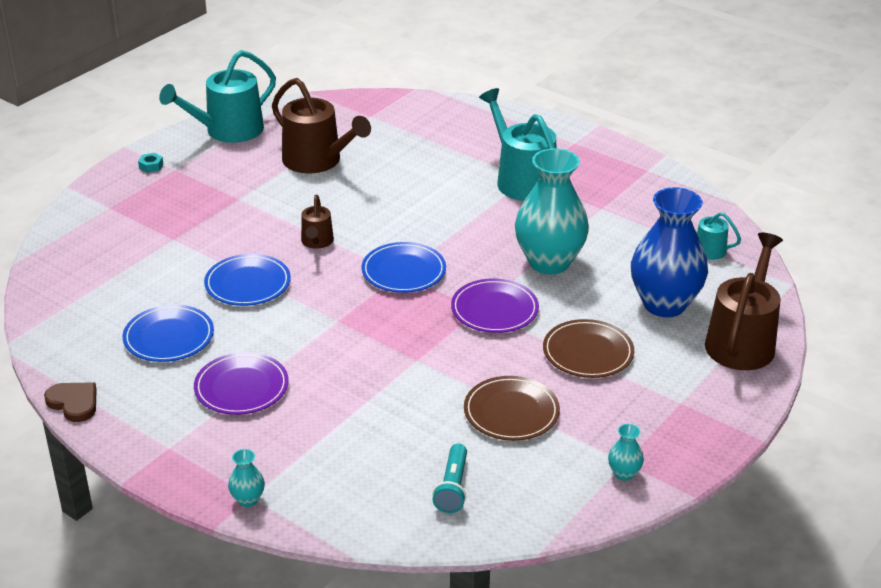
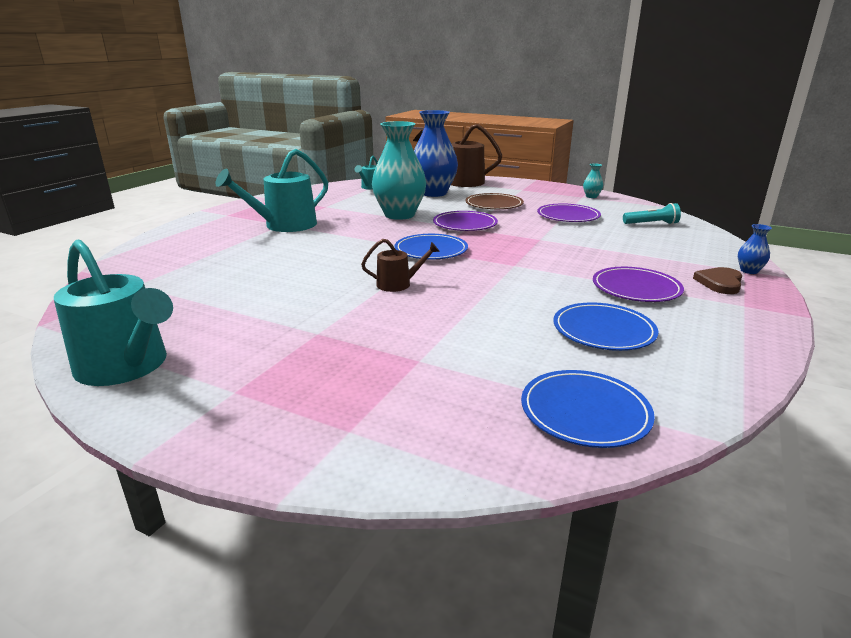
camera: 100 degrees left, 10 degrees down
(74, 403) = (760, 363): brown heart -> brown heart (720, 283)
(151, 166) = (220, 416): turquoise nut -> none
(248, 283) = (485, 305): blue plate -> blue plate (585, 412)
(248, 499) = (749, 271): turquoise vase -> blue vase
(317, 161) = (233, 300): brown watering can -> none
(511, 412) = (568, 216): brown plate -> purple plate

